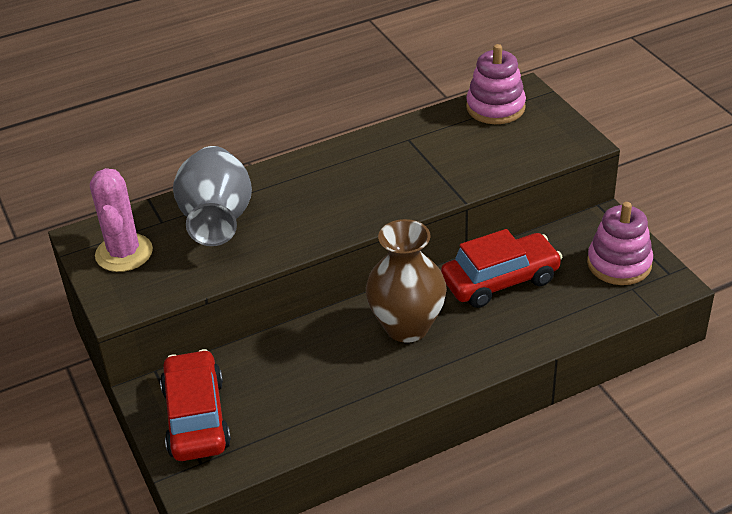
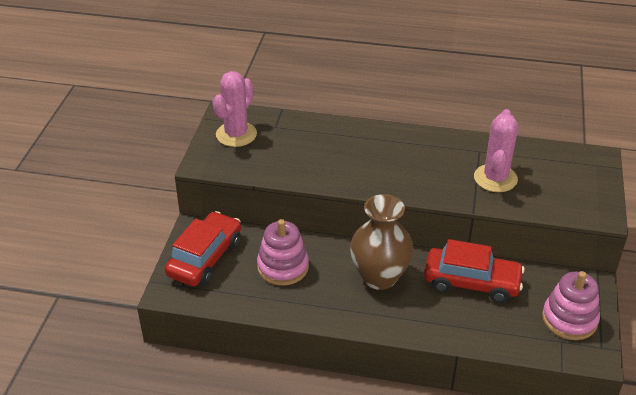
camera: 35 degrees right, 0 degrees up
(217, 220) = (306, 142): grey vase -> none
(452, 158) = (495, 178): none -> pink cactus
(495, 107) = (564, 159): pink stacking toy -> pink stacking toy (283, 267)

